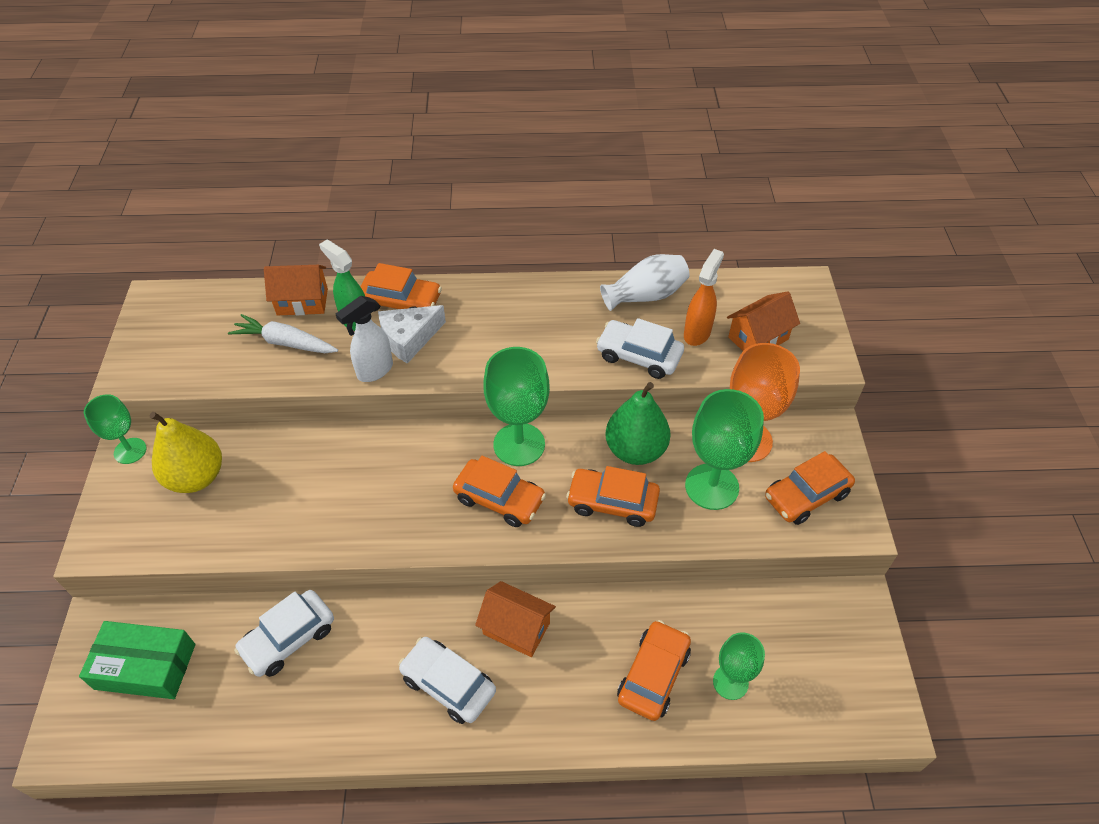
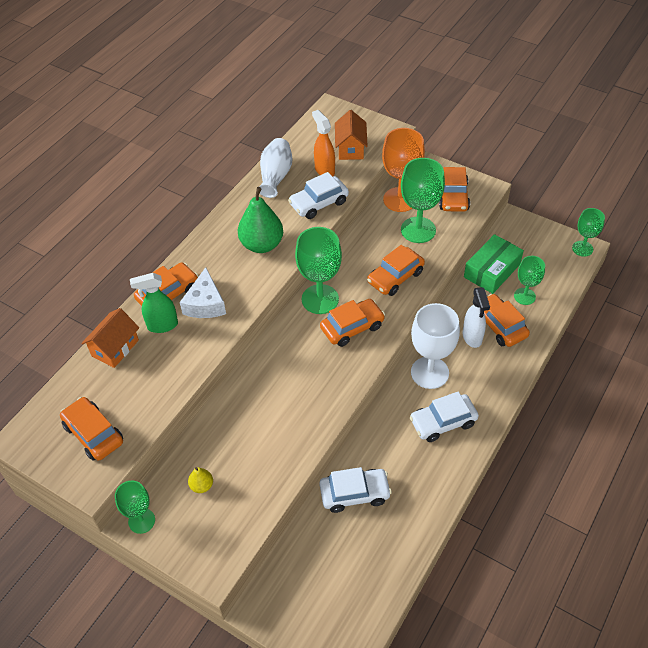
camera: 55 degrees left, 0 degrees up
(145, 666) = (317, 587): green box -> green box (492, 270)
(186, 346) = (93, 434): none -> orange car
(196, 477) = (202, 486): yellow pear -> yellow pear, size x0.47
(285, 342) = (145, 373): white carrot -> none
(288, 638) = (354, 493): white car -> white car turned 90 degrees counterclockwise
(374, 371) = (217, 333): white spray bottle -> white spray bottle (472, 337)
(516, 628) = (429, 372): orange house -> white goblet
(635, 450) = (368, 249): green pear -> green pear (262, 245)
(887, 720) = (582, 248): none -> green goblet

